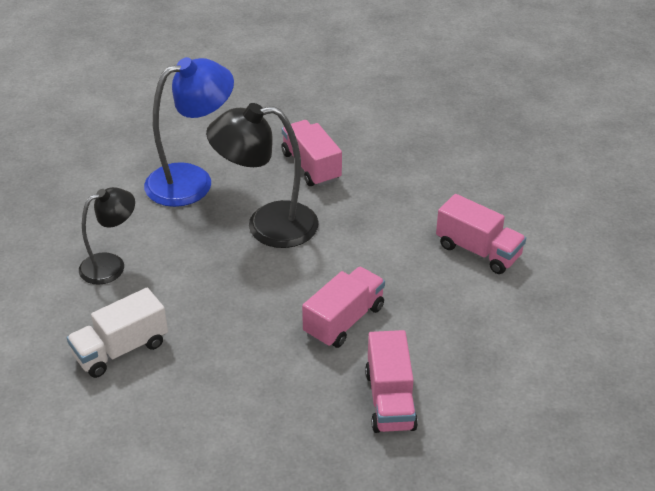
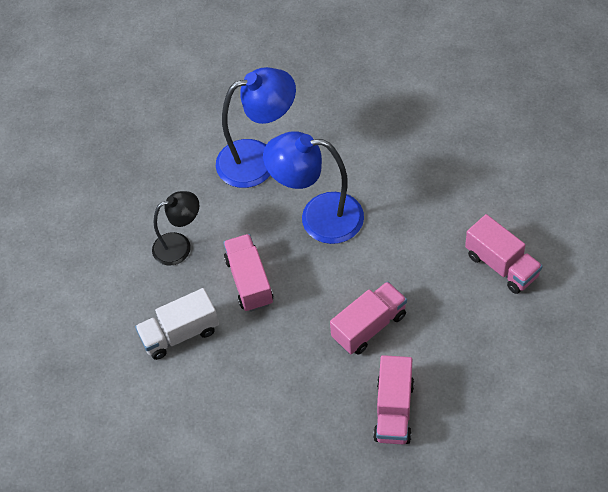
camera: 15 degrees right, 15 degrees up
(267, 226) = (318, 217): black lamp -> blue lamp
(311, 166) = (367, 153): pink truck -> pink truck (249, 281)

